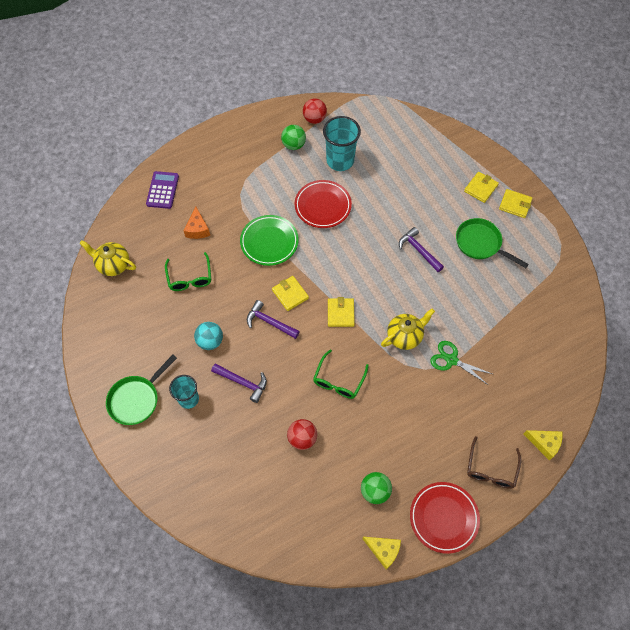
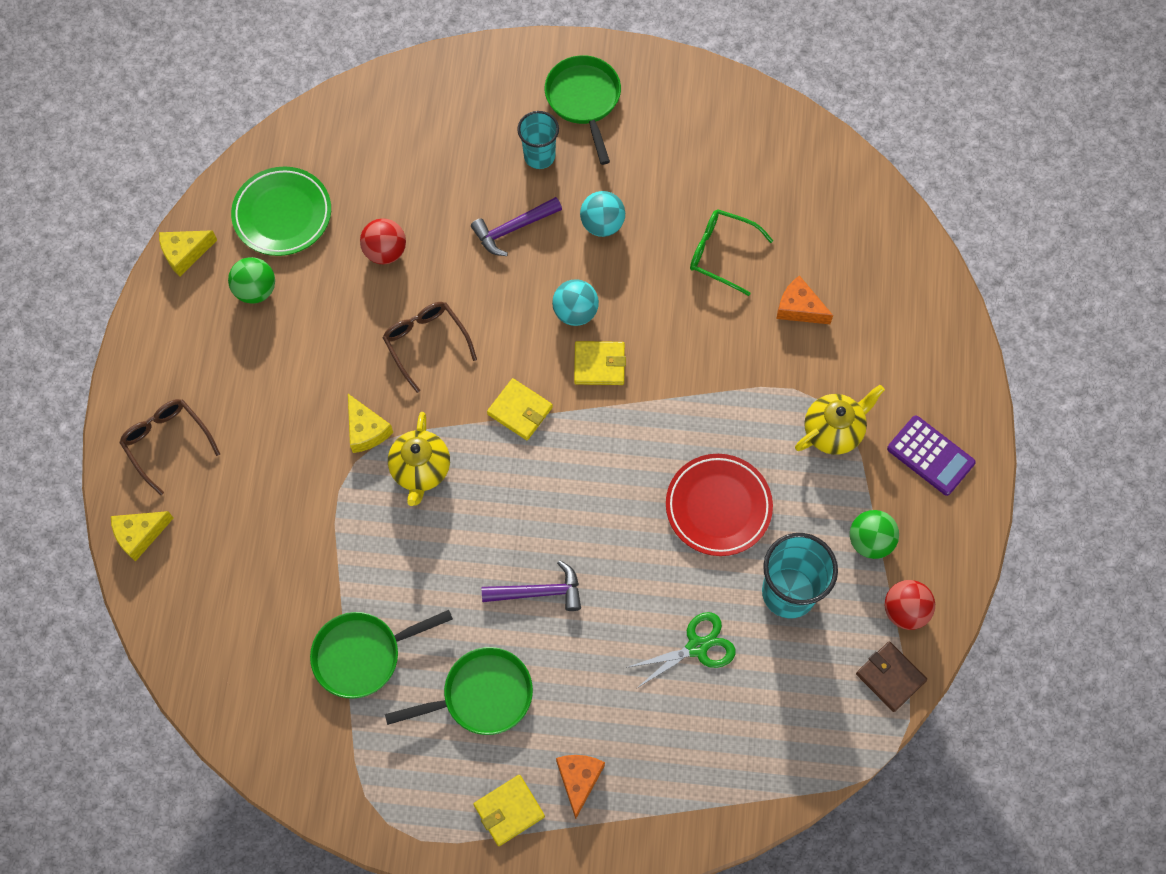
camera: 125 degrees right, 5 degrees up
(113, 265) = (811, 171): yellow teapot -> yellow teapot (833, 431)
(162, 190) = (905, 300): purple calculator -> purple calculator (930, 456)
(269, 242) = (707, 390): green plate -> green plate (282, 214)
(270, 322) = (575, 312): purple hammer -> turquoise ball
(338, 380) = (426, 343): green glasses -> brown glasses
(346, 110) = (890, 677): none -> brown wallet
(405, 375) = (366, 430): none -> yellow cheese
(443, 518) = (162, 344): red plate -> none
(451, 360) = (340, 506): green scissors -> green scissors (697, 647)
(480, 188) = (579, 780): yellow wallet -> orange cheese
(506, 301) = (363, 654): none -> green pan

